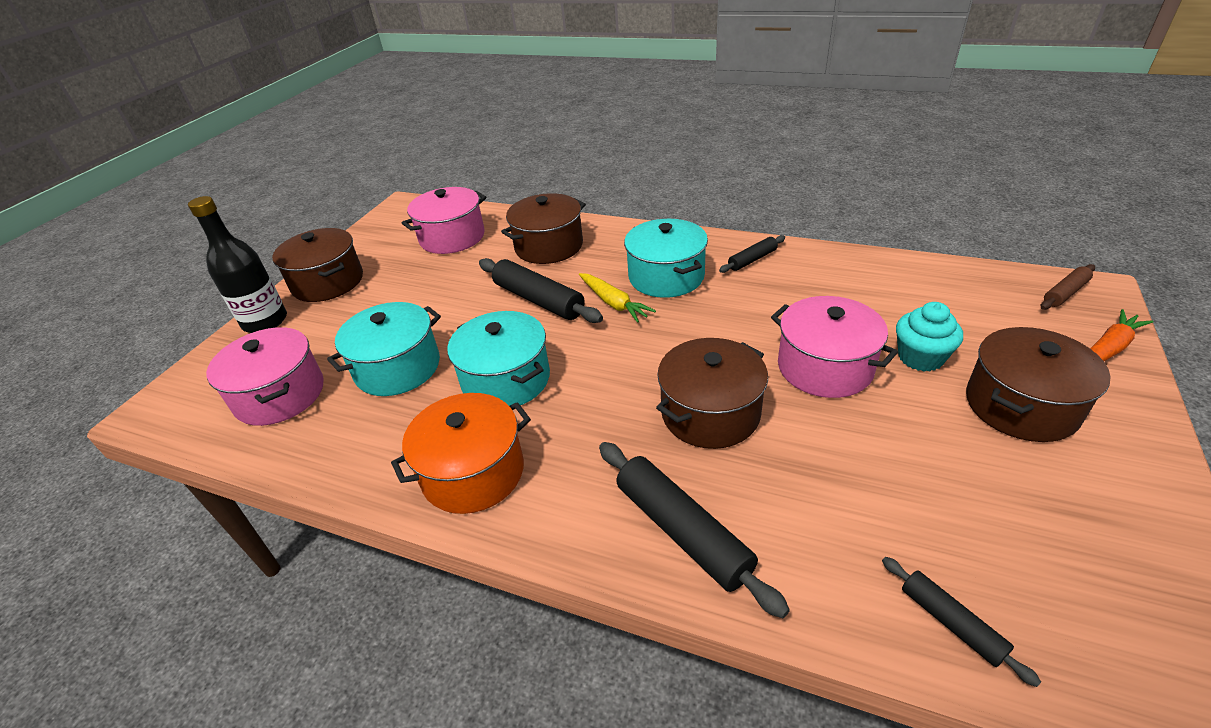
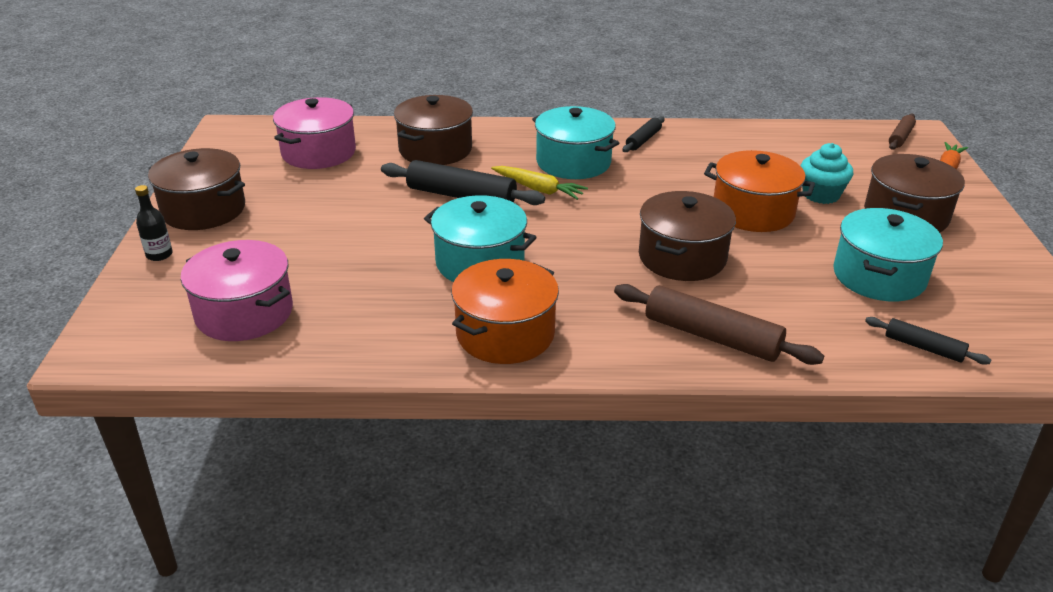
camera: 25 degrees left, 5 degrees down
(265, 321) = (159, 255): black bottle -> black bottle, size x0.50
(398, 368) = (358, 271): turquoise pot -> turquoise pot (879, 276)
(682, 531) = (712, 336): black rolling pin -> brown rolling pin
(825, 367) = (753, 212): pink pot -> orange pot

